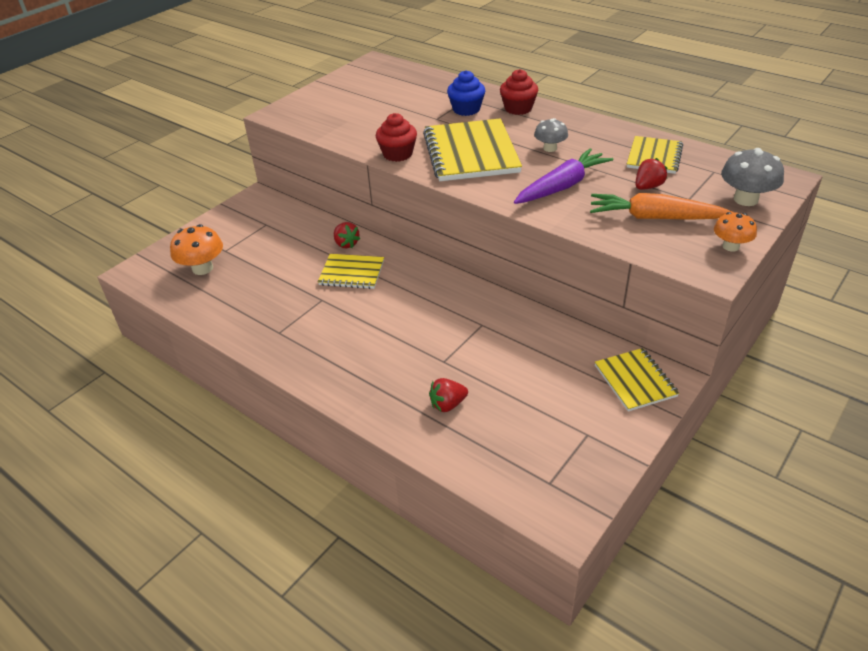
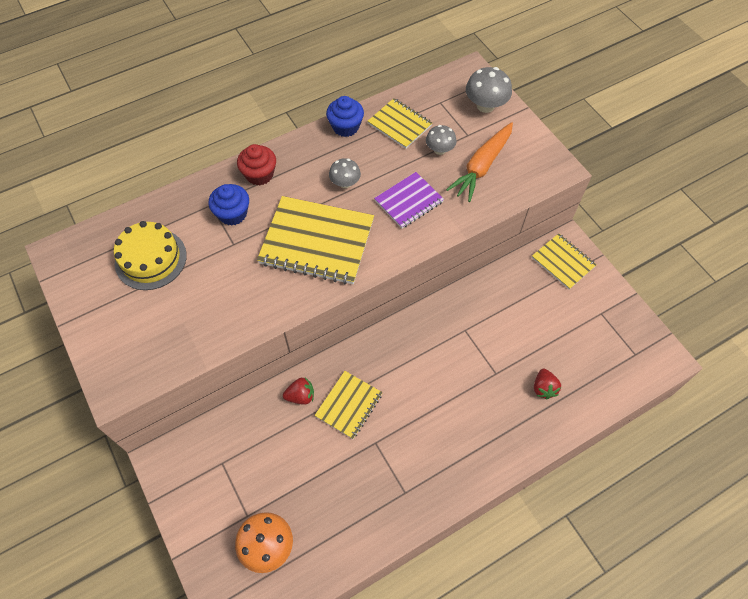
camera: 70 degrees left, 20 degrees up
(395, 92) = (151, 259): none -> yellow cake
(397, 154) = (282, 300): red cupcake -> none
(562, 186) = (409, 201): purple carrot -> purple notebook
(617, 131) = (345, 127): none -> blue cupcake
(635, 381) = (563, 262): yellow notebook -> yellow notebook turned 45 degrees clockwise
(648, 187) = (439, 150): red strawberry -> grey mushroom
(730, 246) = (536, 144): orange mushroom -> none

